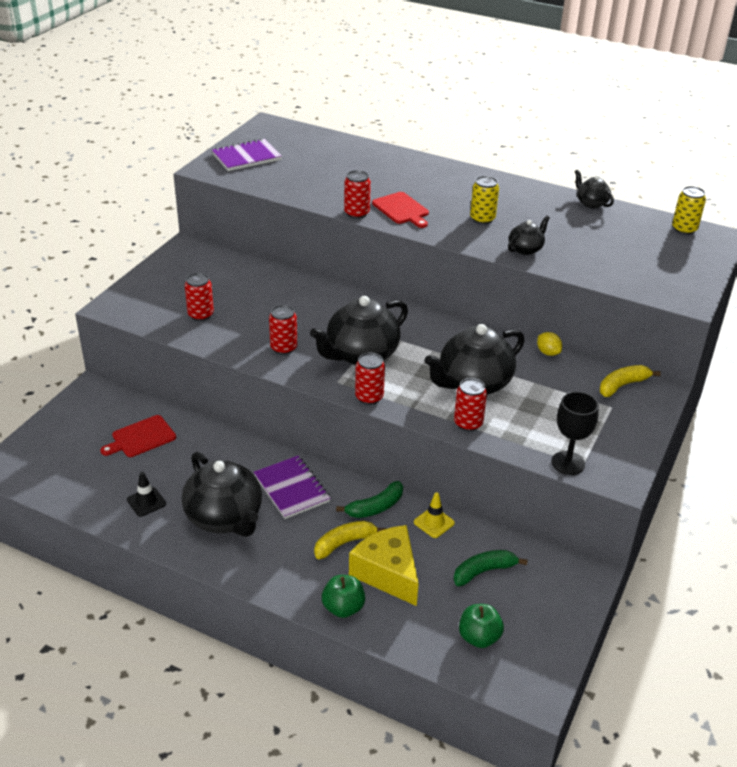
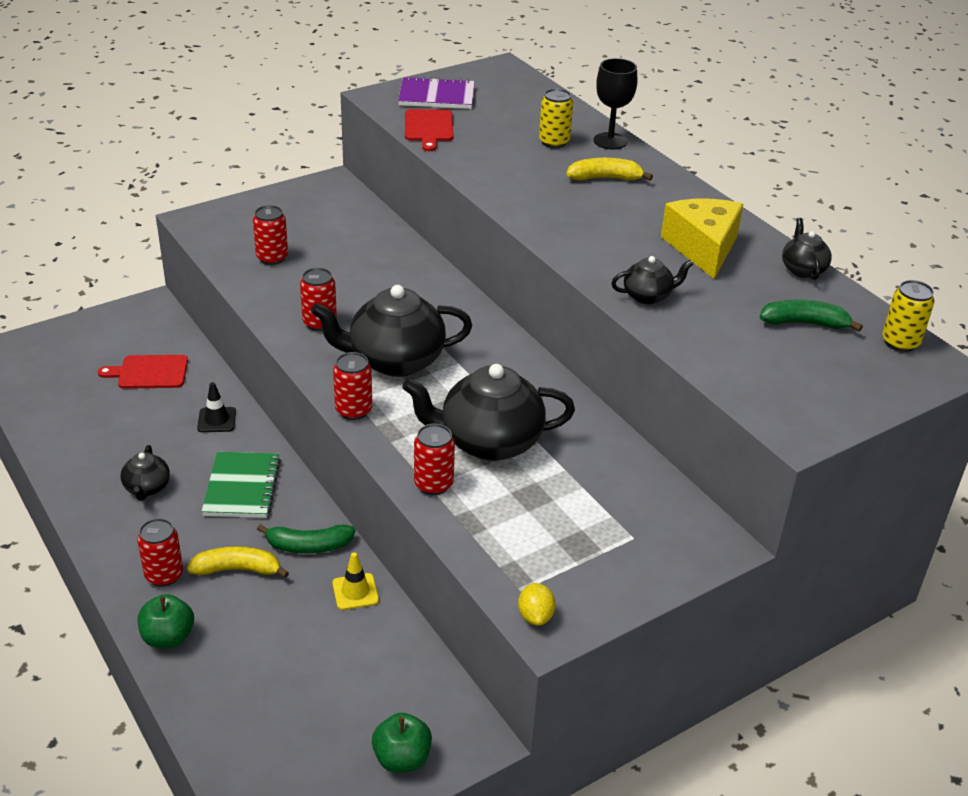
camera: 30 degrees right, 0 degrees up
(146, 502) = (91, 439): black traffic cone -> black traffic cone (217, 420)
(225, 518) = (147, 488): black teapot -> black teapot, size x0.50
(291, 489) = (242, 487): purple notebook -> green notebook
(356, 213) = (488, 192): red can -> red can (164, 575)
(388, 573) = (250, 623): yellow cheese -> yellow cheese (703, 248)
(402, 209) = (546, 203): red cutting board -> red cutting board (428, 128)
(479, 637) = (276, 743): green apple -> green apple (402, 758)
(482, 219) = (634, 244): yellow can -> yellow can (554, 142)
(483, 571) = (356, 673): green banana -> green banana (804, 323)
(548, 352) = (620, 441): yellow lemon -> yellow lemon (535, 616)
(568, 463) = (503, 580): black goblet -> black goblet (610, 141)
(622, 385) = (676, 518): yellow banana -> yellow banana (605, 178)

